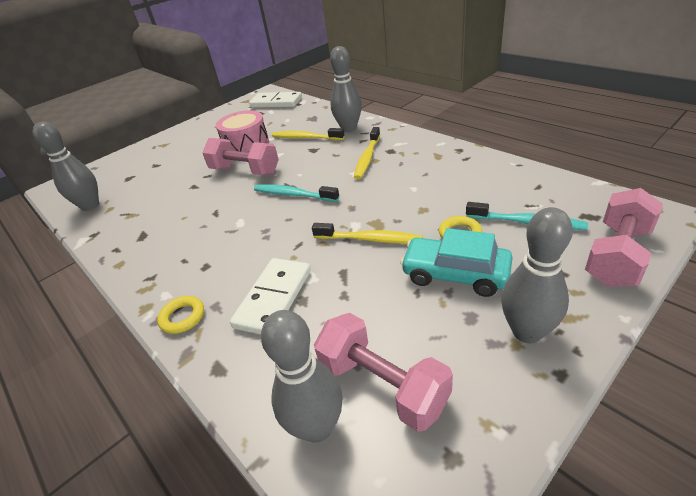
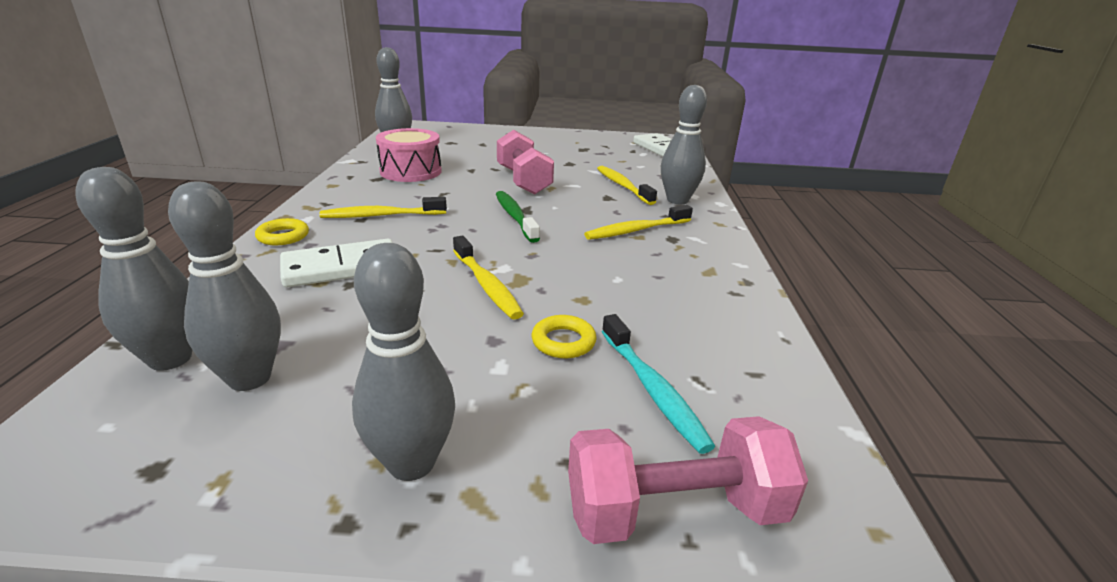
camera: 40 degrees right, 10 degrees down
(213, 254) = (381, 216): none -> yellow toothbrush
(246, 145) = (566, 166): pink drum -> pink drum (411, 171)
(293, 195) = (515, 217): turquoise toothbrush -> green toothbrush
(383, 385) = (250, 378): pink dumbbell -> grey bowling pin
(455, 274) = (478, 365): turquoise car -> none

